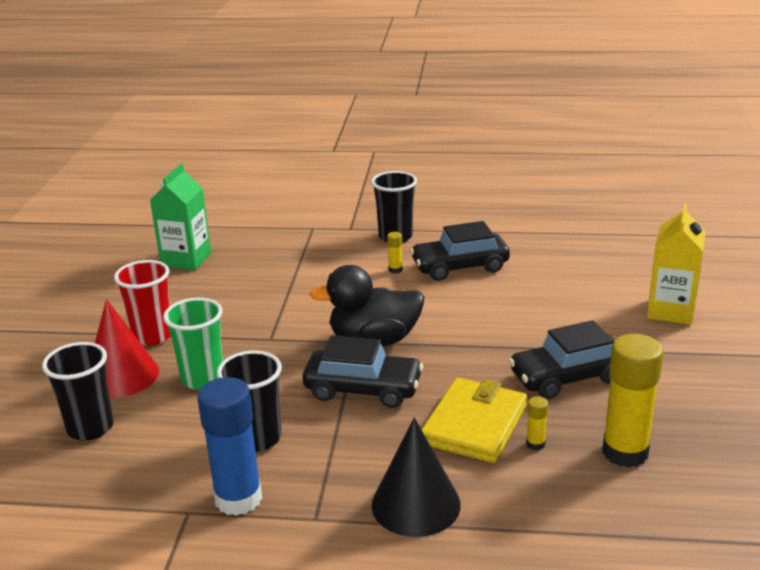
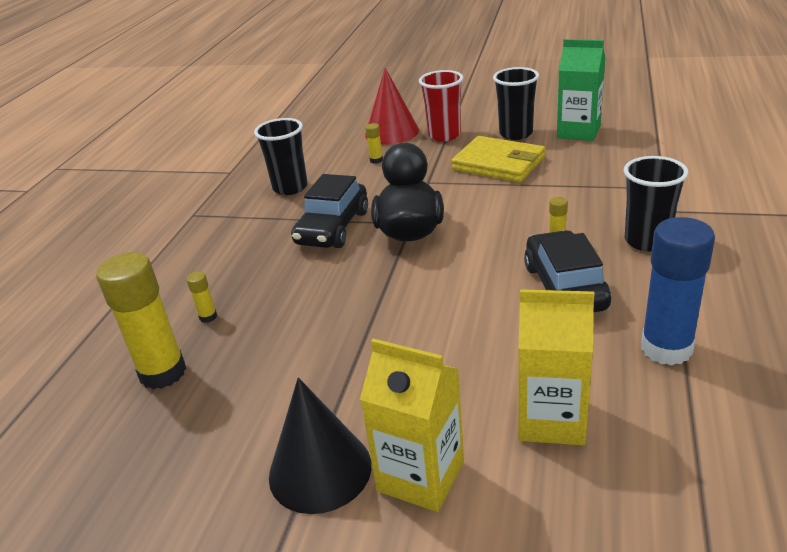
camera: 100 degrees right, 5 degrees up
(90, 428) = (333, 131): black cup -> black cup (516, 133)
(203, 379) = (376, 160): green cup -> yellow glue stick
(238, 499) = (230, 186): blue glue stick -> blue glue stick (666, 348)
(416, 504) = (177, 253): black cone -> black cone (320, 470)
(474, 424) = (254, 284): yellow wallet -> yellow wallet (498, 163)
(568, 377) = (300, 350): black car -> none
(602, 271) = (552, 419): none -> yellow carton

